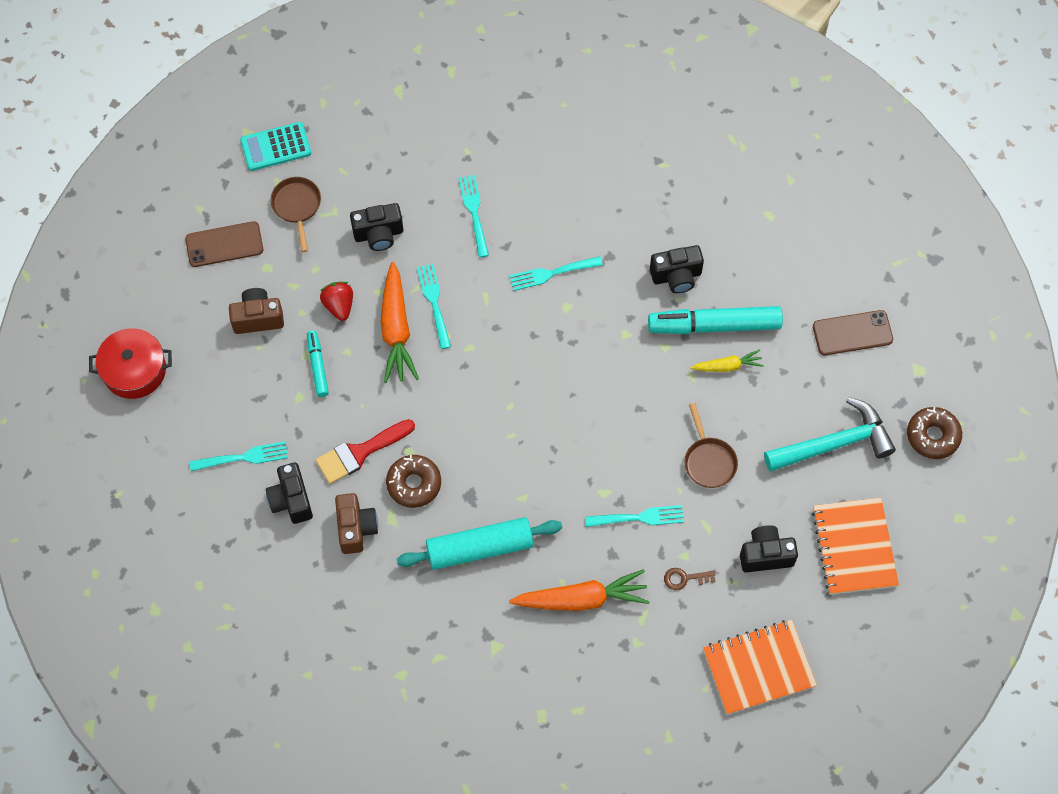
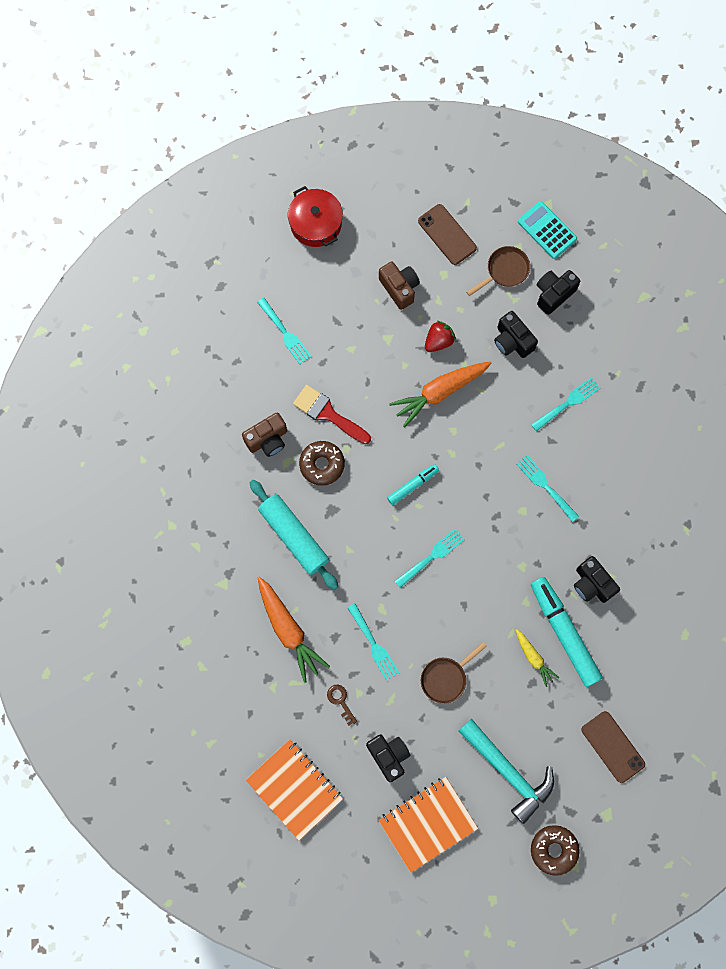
camera: 65 degrees right, 10 degrees up
(291, 500) = (268, 383): black camera -> black camera (553, 294)
(318, 366) = (382, 350): turquoise marker -> turquoise marker (412, 485)
(434, 302) = (476, 409): turquoise fork -> turquoise fork (431, 556)

